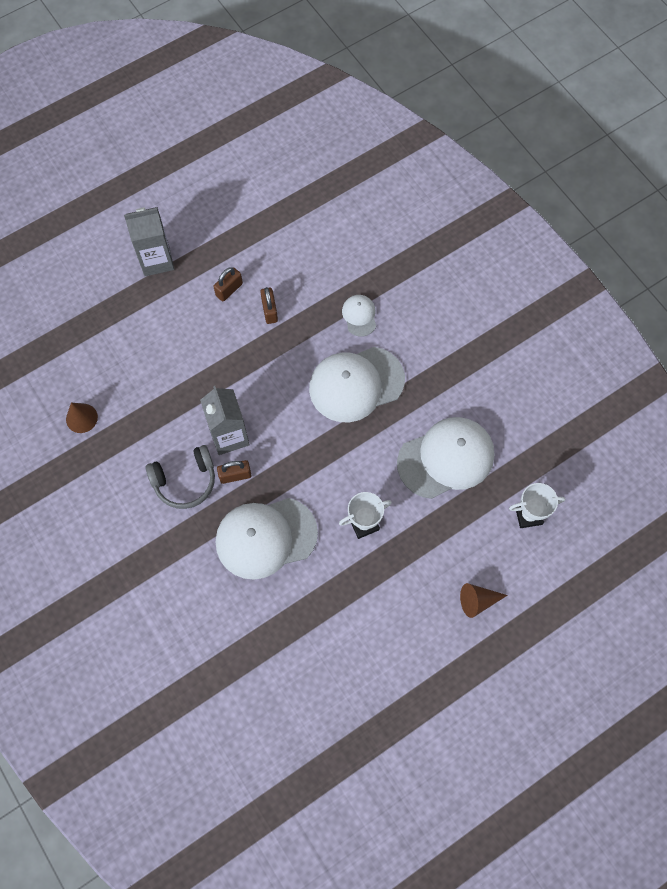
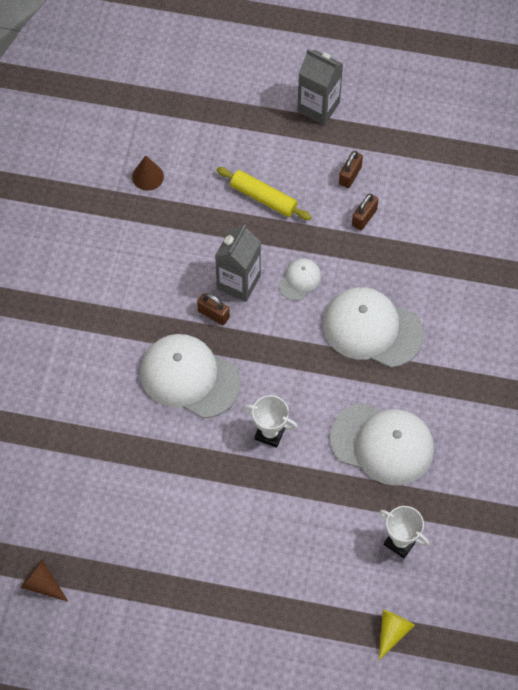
camera: 45 degrees right, 5 degrees down
(184, 359) = (263, 197): none -> yellow rolling pin
(185, 481) = (174, 285): grey headphones -> none
(229, 290) = (350, 175): brown padlock -> brown padlock turned 60 degrees counterclockwise
(359, 316) = (429, 281): white cap -> white cap (299, 280)
(477, 601) = (295, 564): brown cone -> brown cone (42, 584)
(588, 583) = (392, 632): none -> yellow cone

